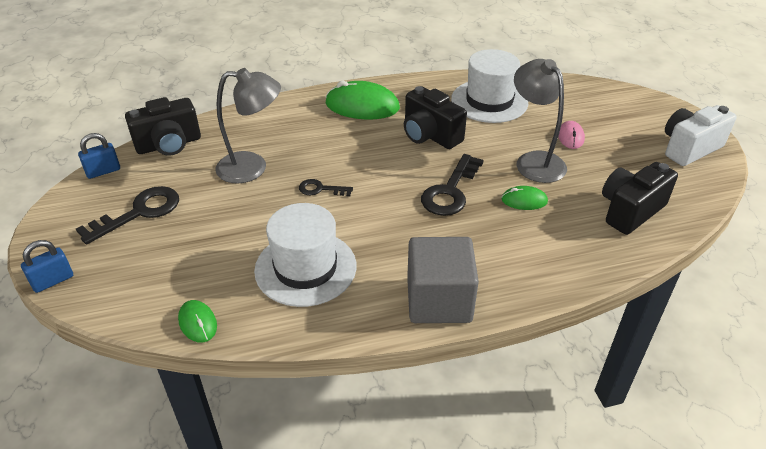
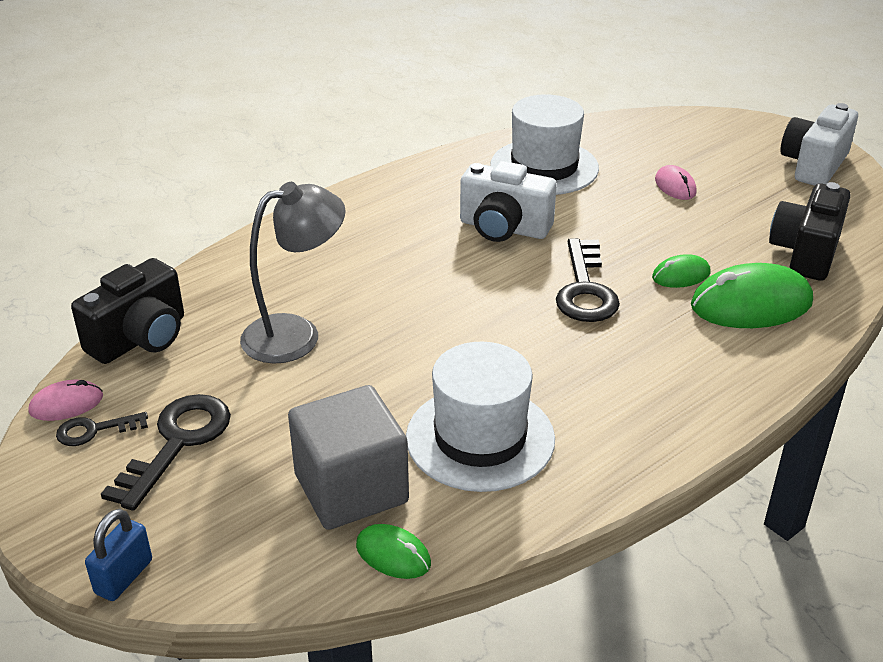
camera: 25 degrees left, 5 degrees down
(103, 171) = (66, 404): blue padlock -> pink mouse
(321, 189) = (417, 335): black key -> black key (95, 430)
(362, 106) = (383, 214): green mouse -> green mouse (751, 304)
(430, 135) = (504, 228): black camera -> white camera
(439, 300) = (676, 421): grey cube -> grey cube (351, 488)
(534, 161) = (656, 225): grey lamp -> none

